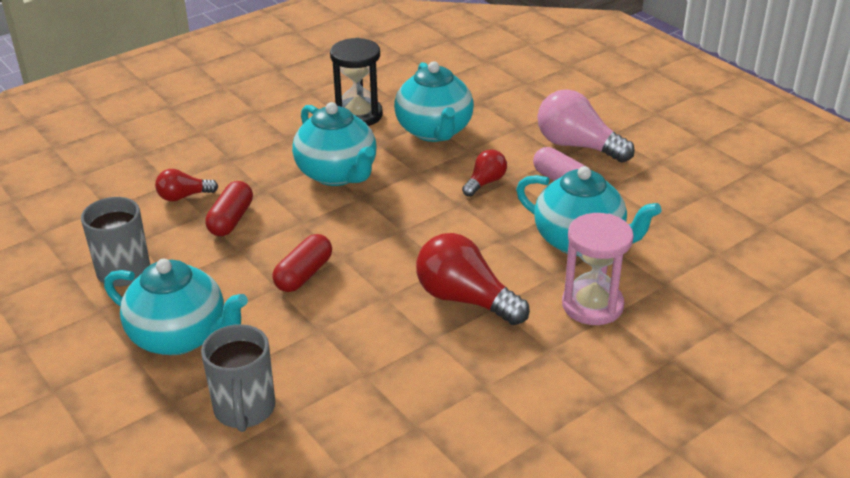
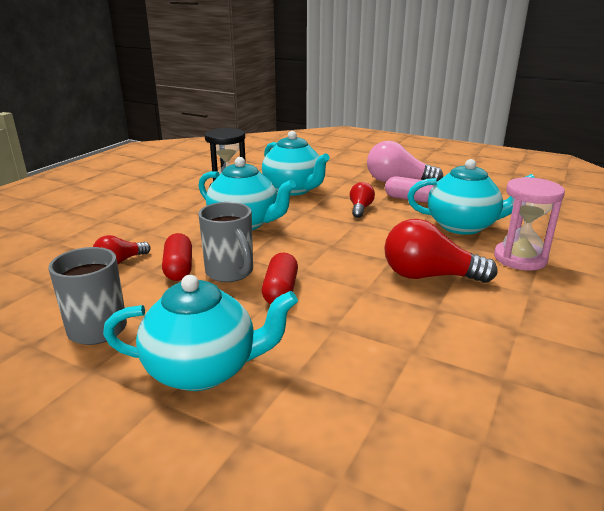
camera: 25 degrees left, 10 degrees down
(244, 410) = (331, 418): grey mug -> grey mug (230, 273)

